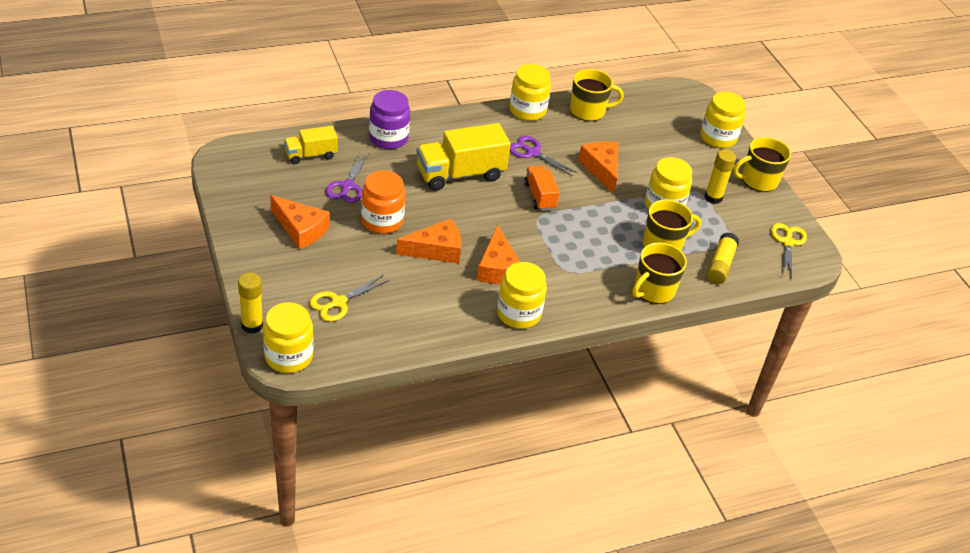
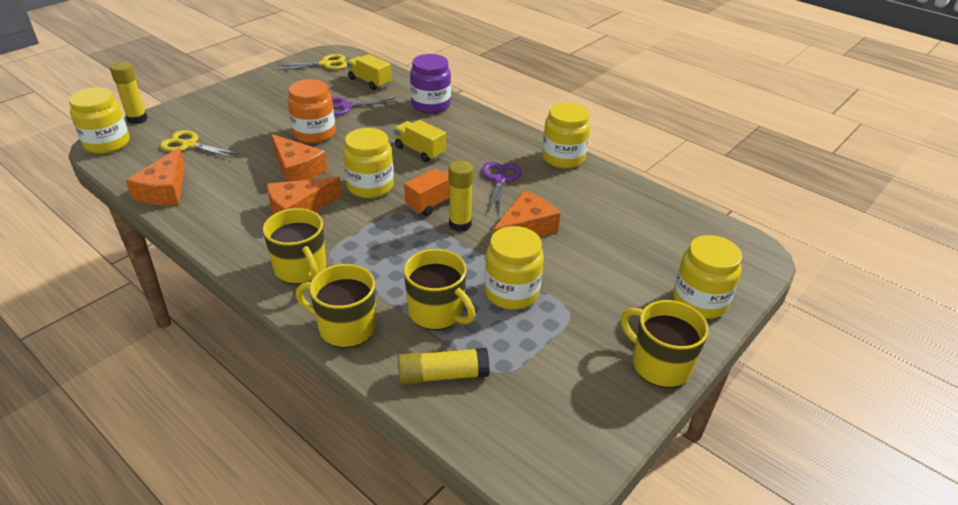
camera: 65 degrees right, 5 degrees down
(300, 229) = (271, 104): orange cheese -> orange cheese (165, 190)
(460, 174) = (420, 151): yellow truck -> yellow truck, size x0.58
(518, 313) = (236, 241): yellow jar -> yellow jar (370, 186)
(588, 111) = (614, 193): yellow mug -> yellow mug (301, 269)
(713, 198) = (573, 330): yellow glue stick -> yellow glue stick (460, 224)
(787, 242) = (556, 435): yellow scissors -> yellow scissors (325, 64)

